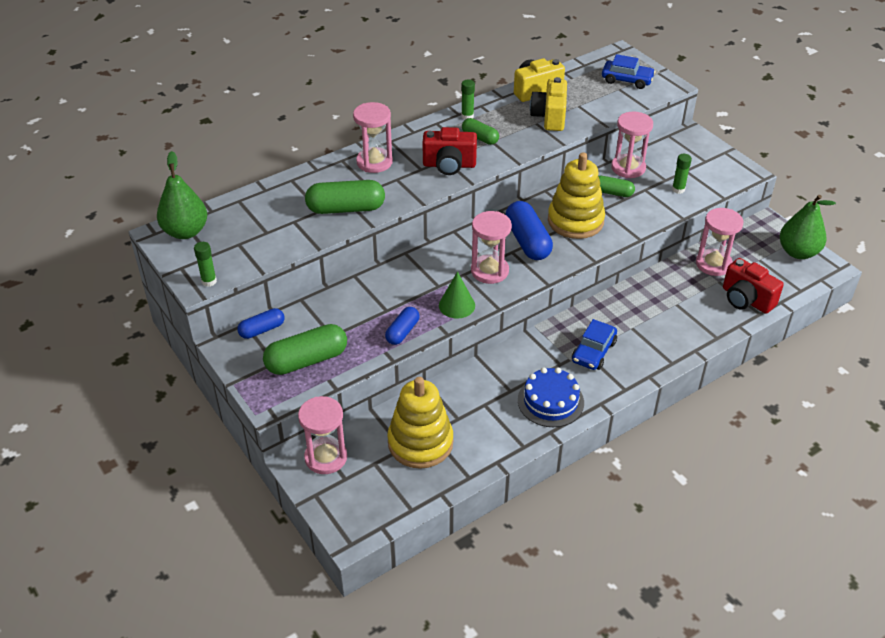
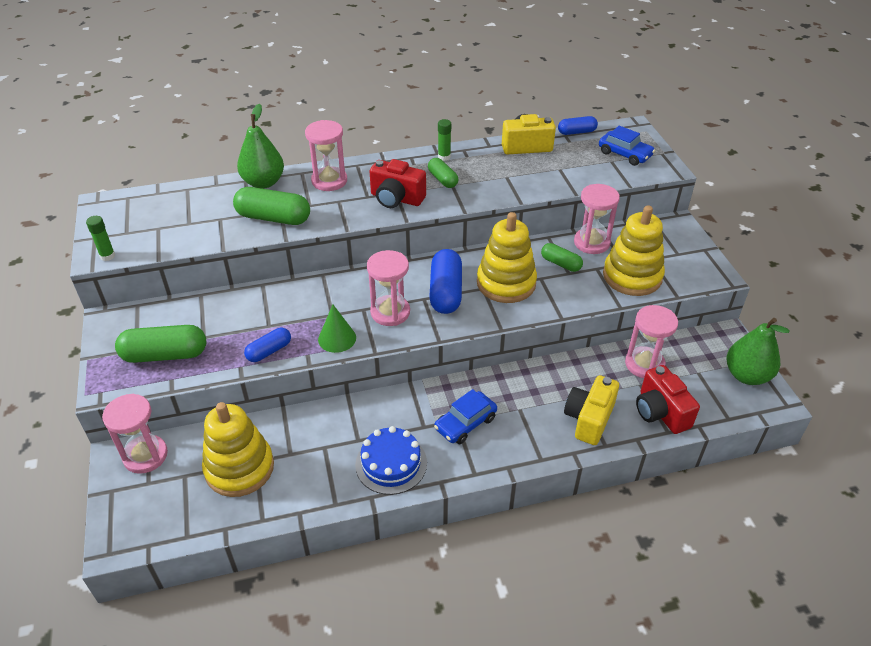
camera: 20 degrees right, 0 degrees up
(185, 232) = (122, 206): green pear -> green pear (263, 182)
(262, 330) = (147, 314): blue capsule -> blue capsule (576, 132)
(549, 117) = (523, 174): yellow camera -> yellow camera (589, 419)
(678, 189) = (632, 276): green glue stick -> yellow stacking toy

